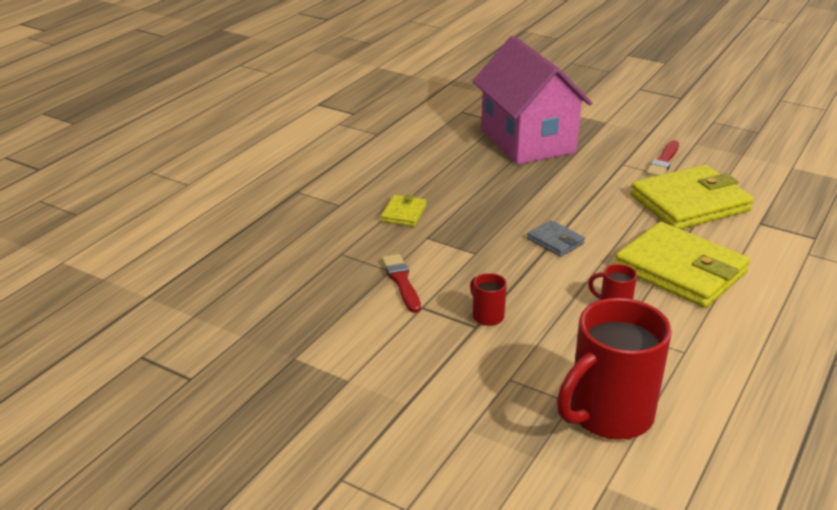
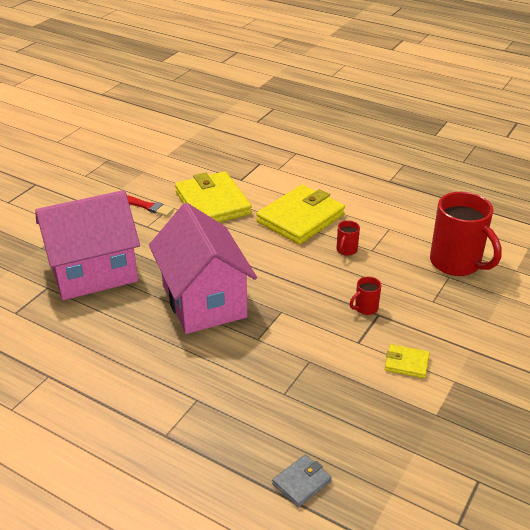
camera: 90 degrees left, 5 degrees up
(401, 281) = (325, 353): red brush -> none
(404, 213) = (217, 353): yellow wallet -> yellow wallet (406, 363)
(488, 203) = (204, 301): none -> pink house
(555, 241) = (264, 269): grey wallet -> grey wallet (301, 482)

